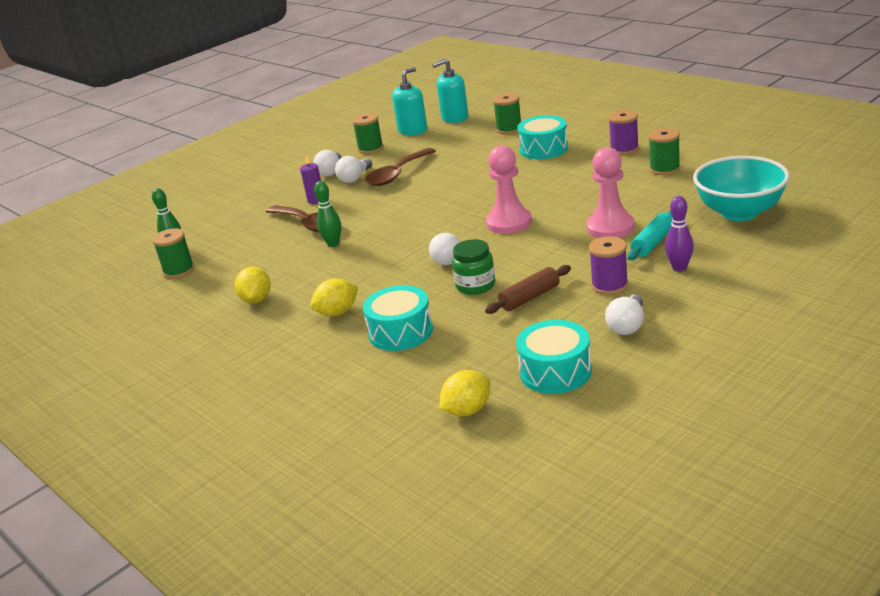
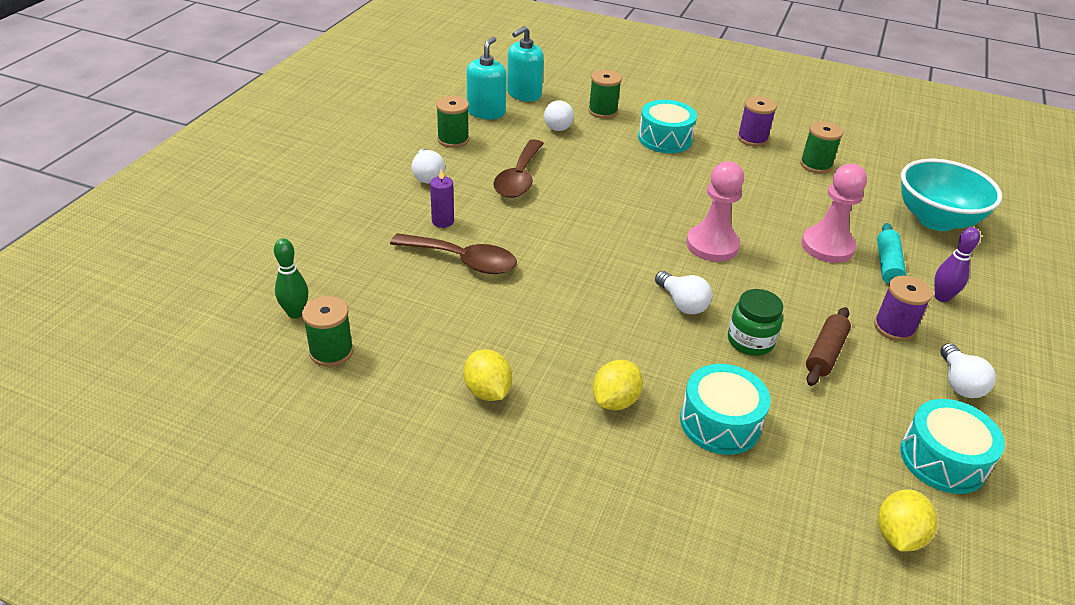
camera: 30 degrees left, 10 degrees up
(333, 244) = (521, 290): green bowling pin -> none
(355, 178) = (468, 185): white light bulb -> white light bulb (558, 125)

